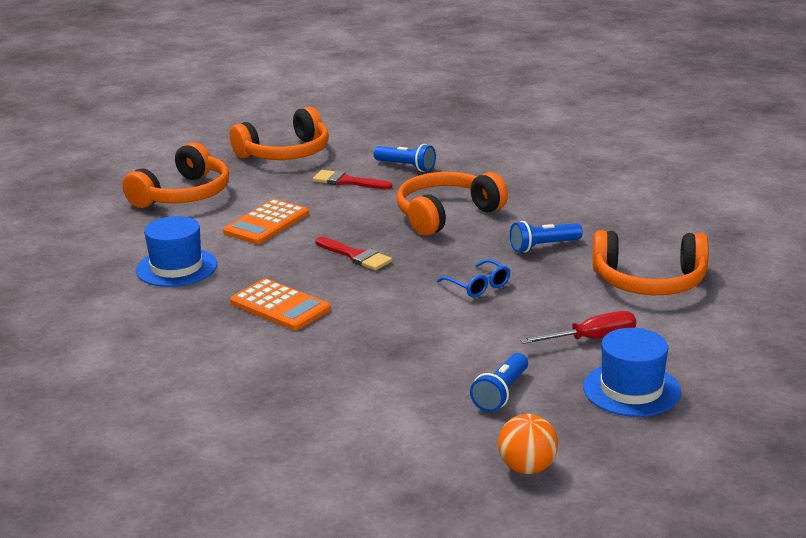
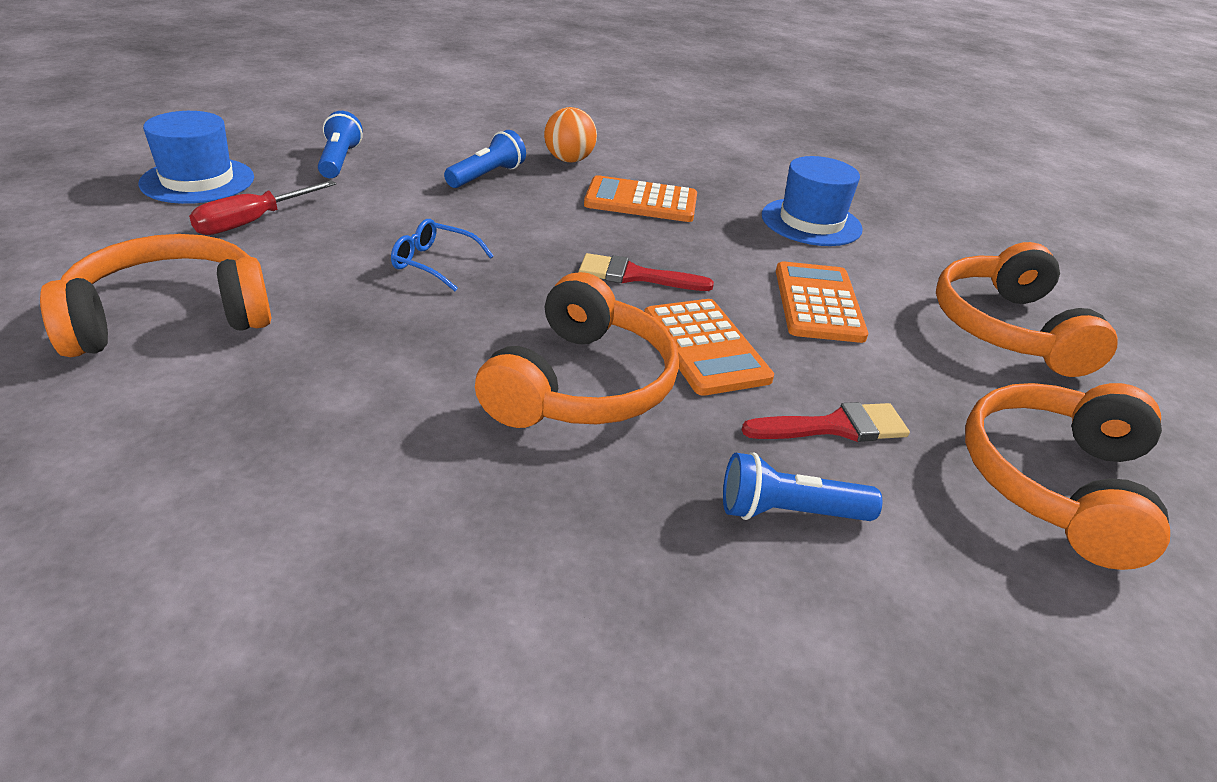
camera: 145 degrees right, 10 degrees up
(364, 217) = (705, 347): none -> orange calculator
(527, 468) = (291, 119): orange ball -> orange ball (569, 160)
(543, 246) = (370, 350): blue flashlight -> blue flashlight (486, 176)

